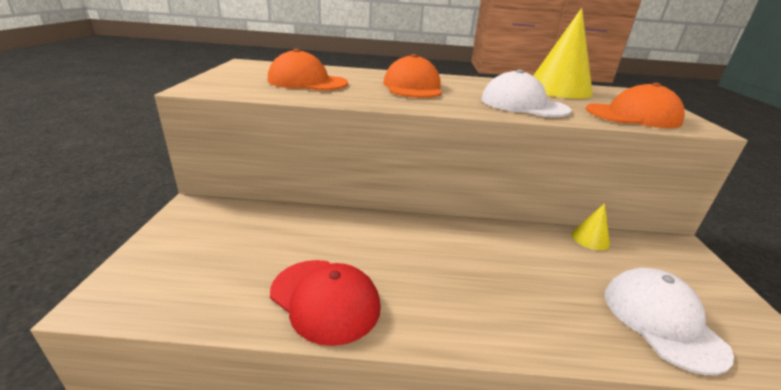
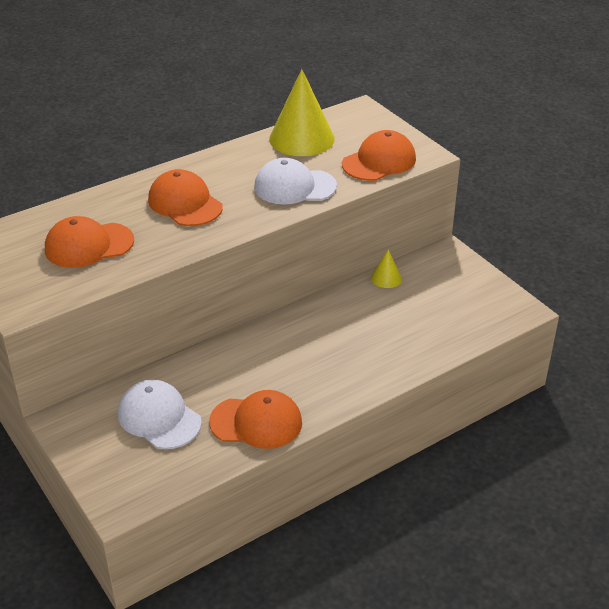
camera: 35 degrees left, 10 degrees up
(325, 299) = (256, 422): red cap -> orange cap
(662, 320) = (453, 322): white cap -> white cap (159, 418)

